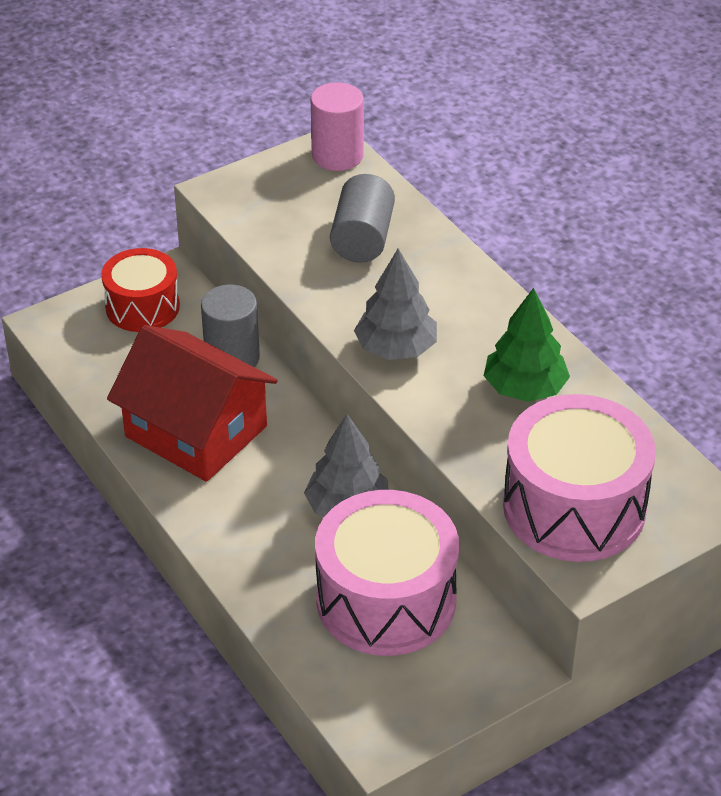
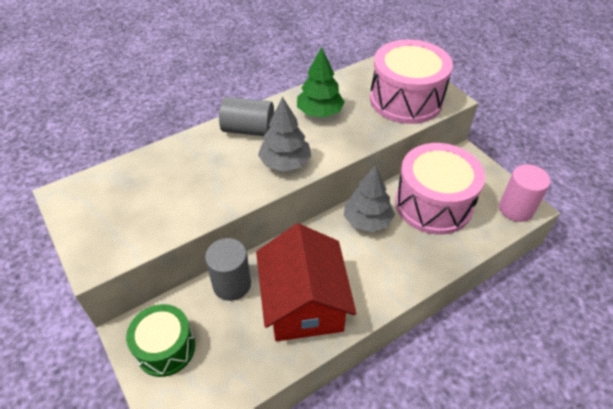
camera: 90 degrees left, 5 degrees up
(142, 307) = (165, 348): red drum -> green drum
(196, 431) = (304, 303): red house -> red house turned 45 degrees counterclockwise
(337, 156) = (76, 191): pink cylinder -> pink cylinder (516, 209)
(362, 239) = (174, 178): grey cylinder -> grey cylinder (248, 129)

